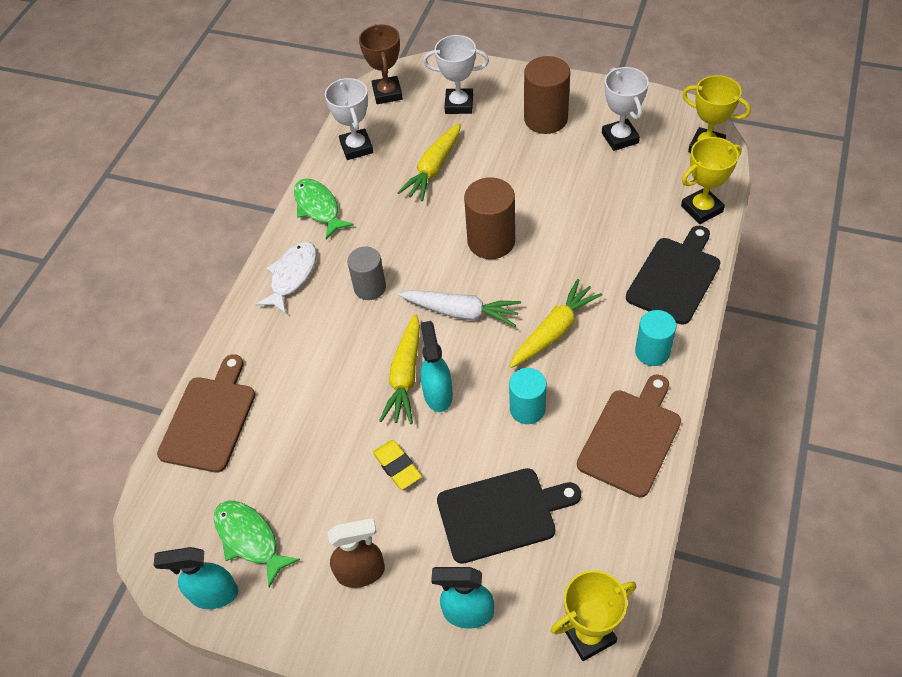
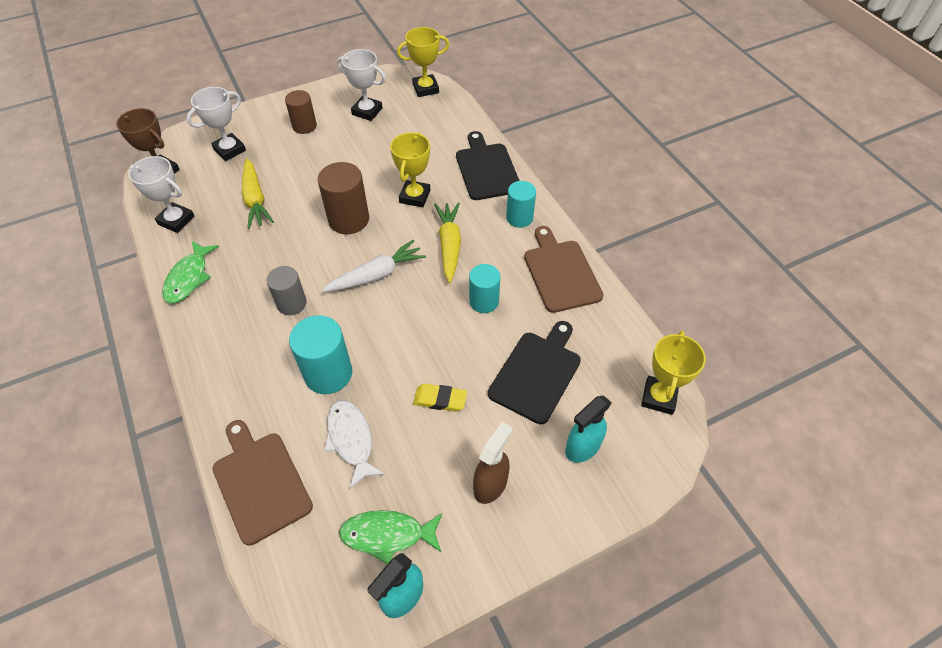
camera: 50 degrees left, 0 degrees up
(292, 276) = (219, 337): white fish -> white fish (351, 439)
(318, 208) = (189, 278): green fish -> green fish turned 90 degrees counterclockwise
(337, 371) = (328, 373): none -> turquoise cylinder
(405, 376) = (382, 340): yellow carrot -> none
(438, 394) = (417, 335): turquoise spray bottle -> none
(545, 119) = (304, 126): brown cylinder -> brown cylinder, size x0.66
(701, 209) = (460, 123): yellow trophy -> yellow trophy (415, 196)

